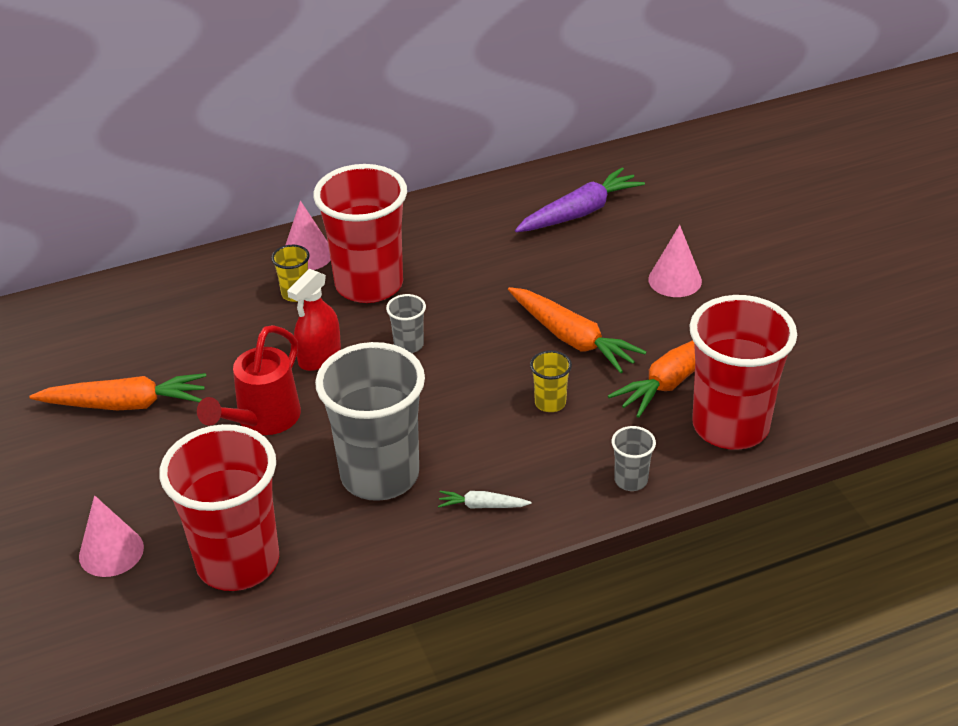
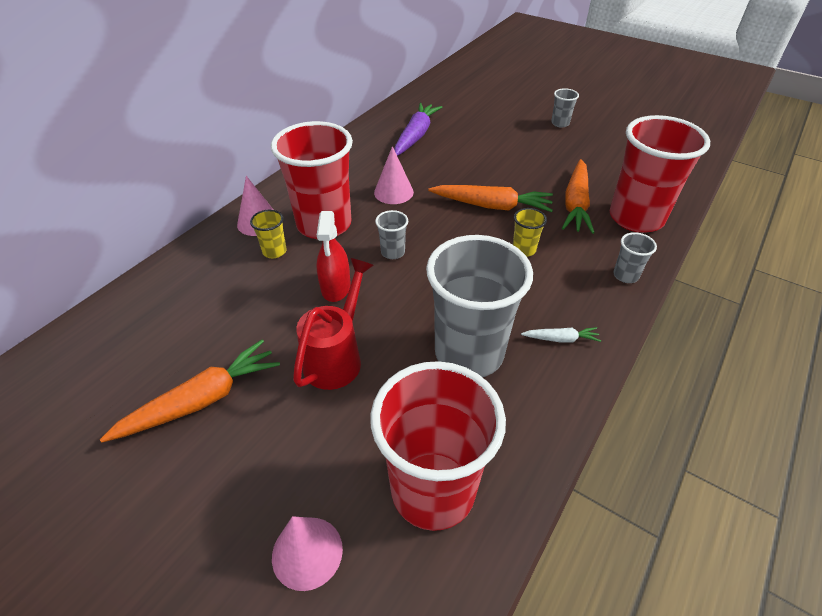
camera: 35 degrees left, 5 degrees up
(262, 421) = (337, 356): red watering can -> red watering can turned 150 degrees counterclockwise
(482, 506) = (560, 339): white carrot -> white carrot turned 150 degrees counterclockwise
(675, 280) = (510, 152): pink cone -> pink cone (393, 192)
(793, 265) = (560, 123): none -> grey cup

